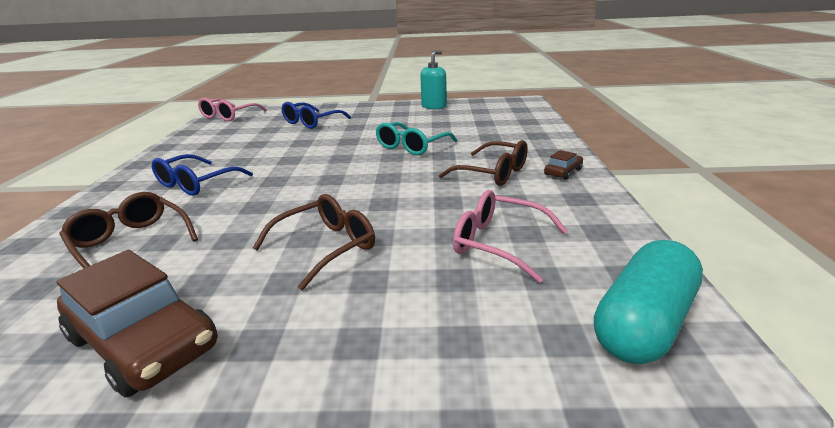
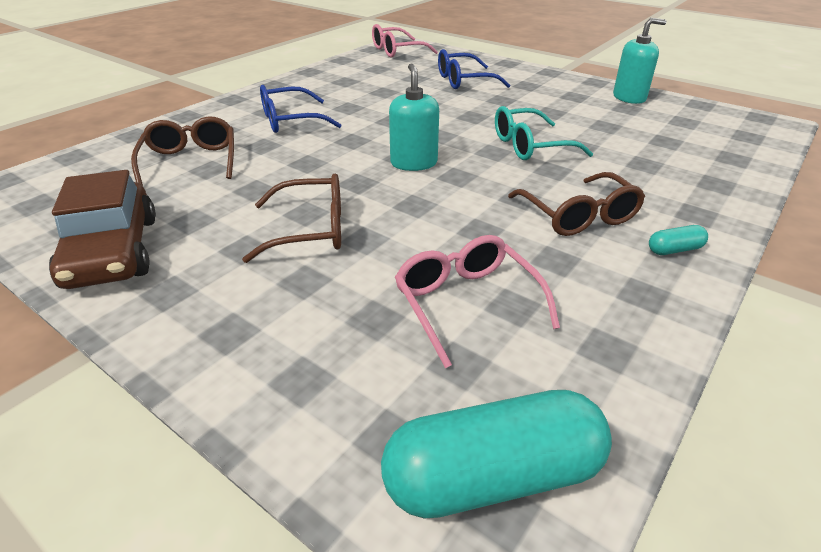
camera: 35 degrees right, 10 degrees up
(346, 179) = (413, 163): none -> turquoise soap dispenser
(563, 172) = (674, 250): brown car -> turquoise capsule

